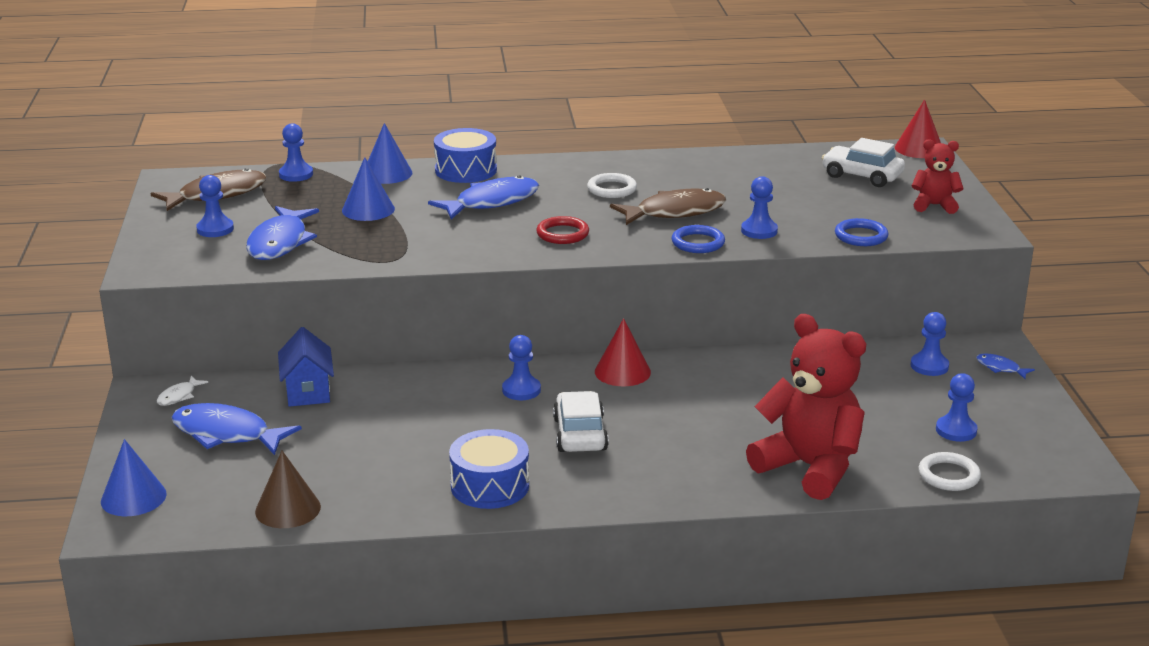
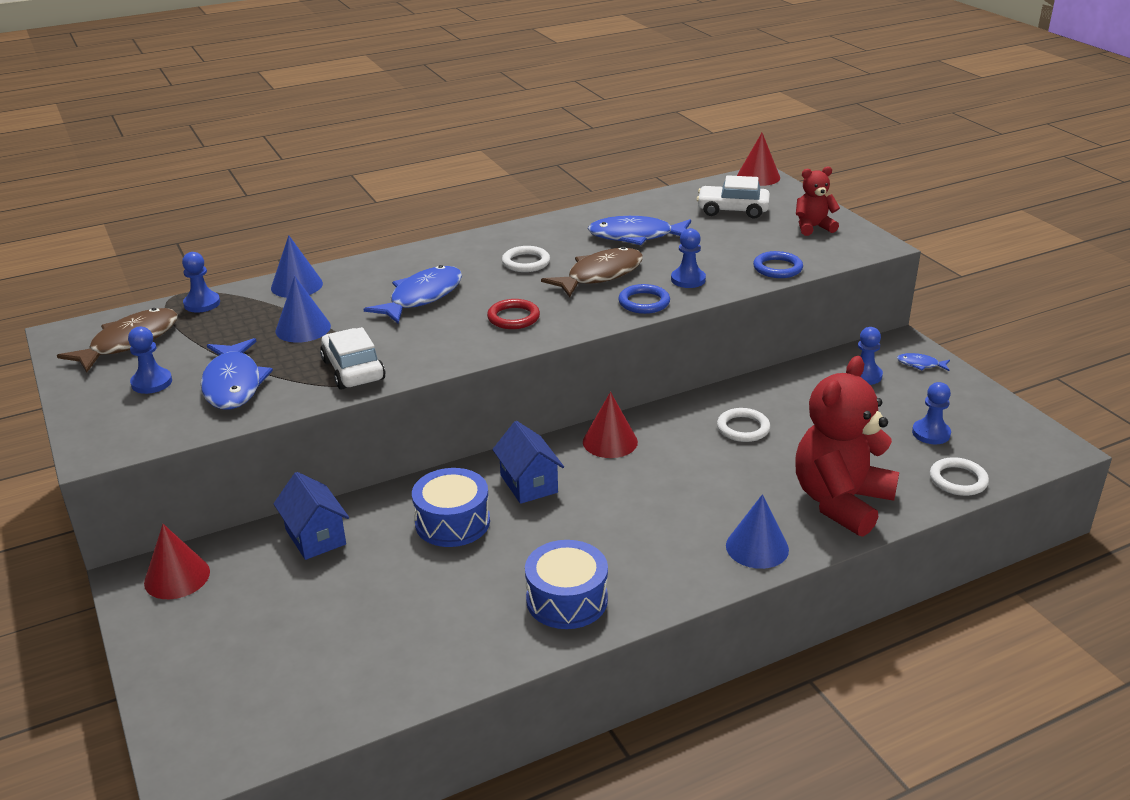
camera: 20 degrees left, 5 degrees up
(133, 497) = (194, 719): blue cone -> blue cone (757, 547)
(179, 396) = (177, 577): white fish -> red cone
(226, 434) = (256, 610): blue fish -> blue fish (636, 236)
(288, 509) = (376, 685): brown cone -> none
(466, 170) = (373, 268): blue drum -> blue drum (452, 522)
(521, 390) = (529, 484): blue pawn -> blue house
(580, 434) = (615, 518): white car -> white car (353, 370)
(762, 387) = (743, 428): none -> white ring
(810, 467) = (841, 502): red teddy bear -> red teddy bear turned 75 degrees counterclockwise

